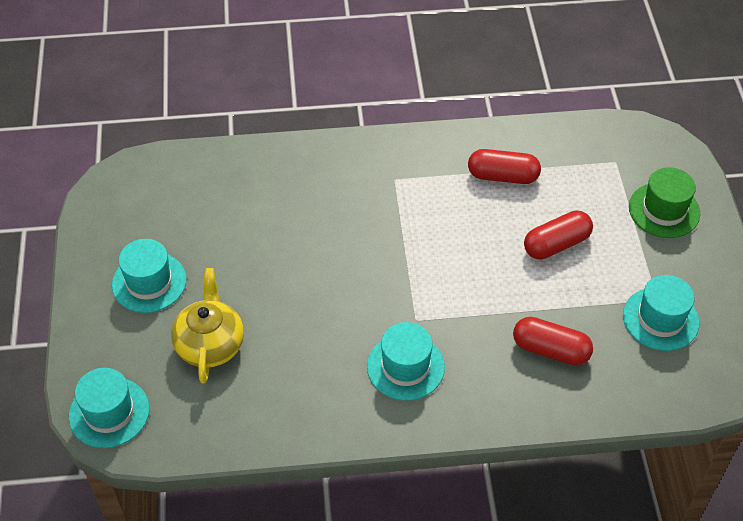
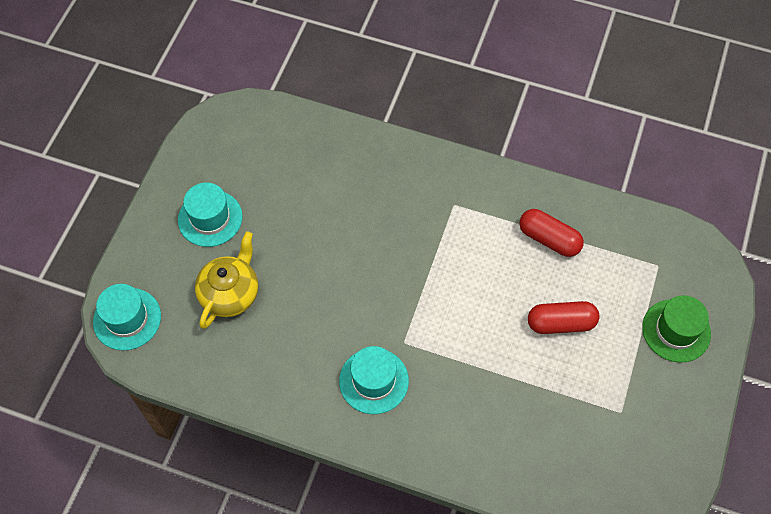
camera: 25 degrees right, 10 degrees up
(550, 350) = (502, 419): red capsule -> none
(660, 319) = (614, 432): turquoise hat -> none

